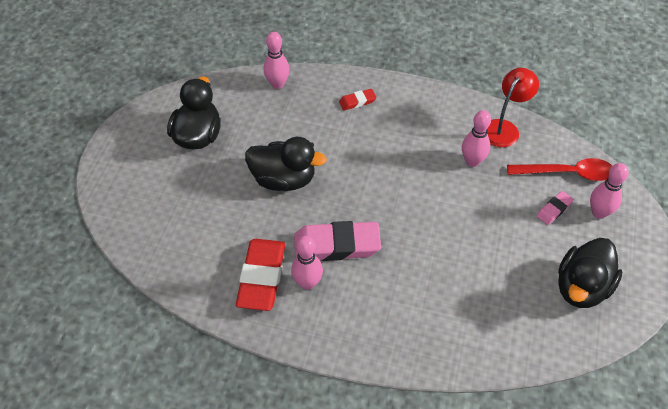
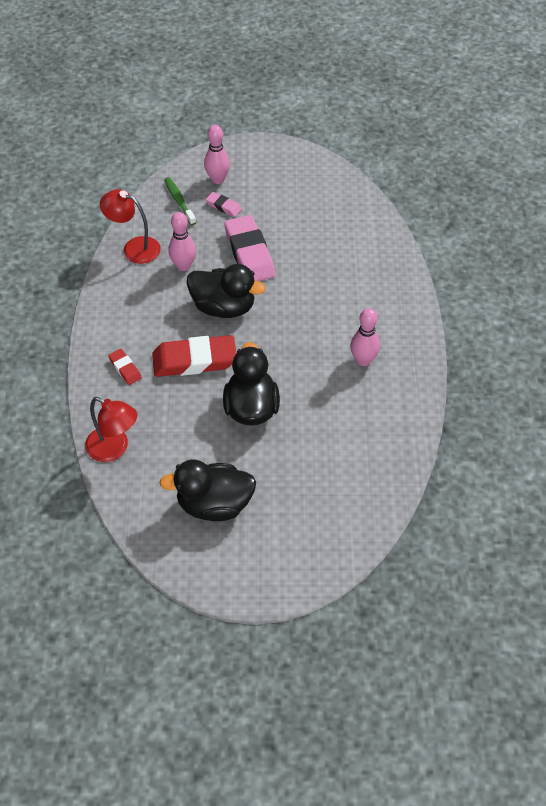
camera: 105 degrees left, 0 degrees up
(261, 277) = (371, 396): red eraser -> red eraser (194, 360)
(277, 84) = (114, 449): pink bowling pin -> red lamp
(337, 245) = (315, 348): pink eraser -> pink eraser (249, 253)
(567, 173) = (179, 201): red spoon -> green toothbrush
(581, 287) = (297, 185): black duck -> black duck (224, 307)

